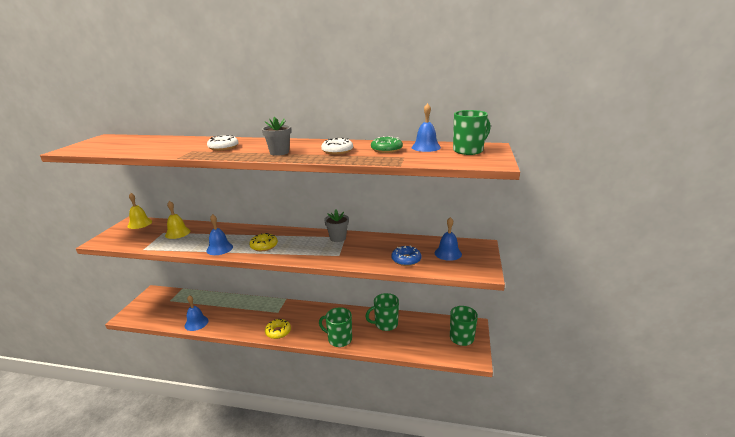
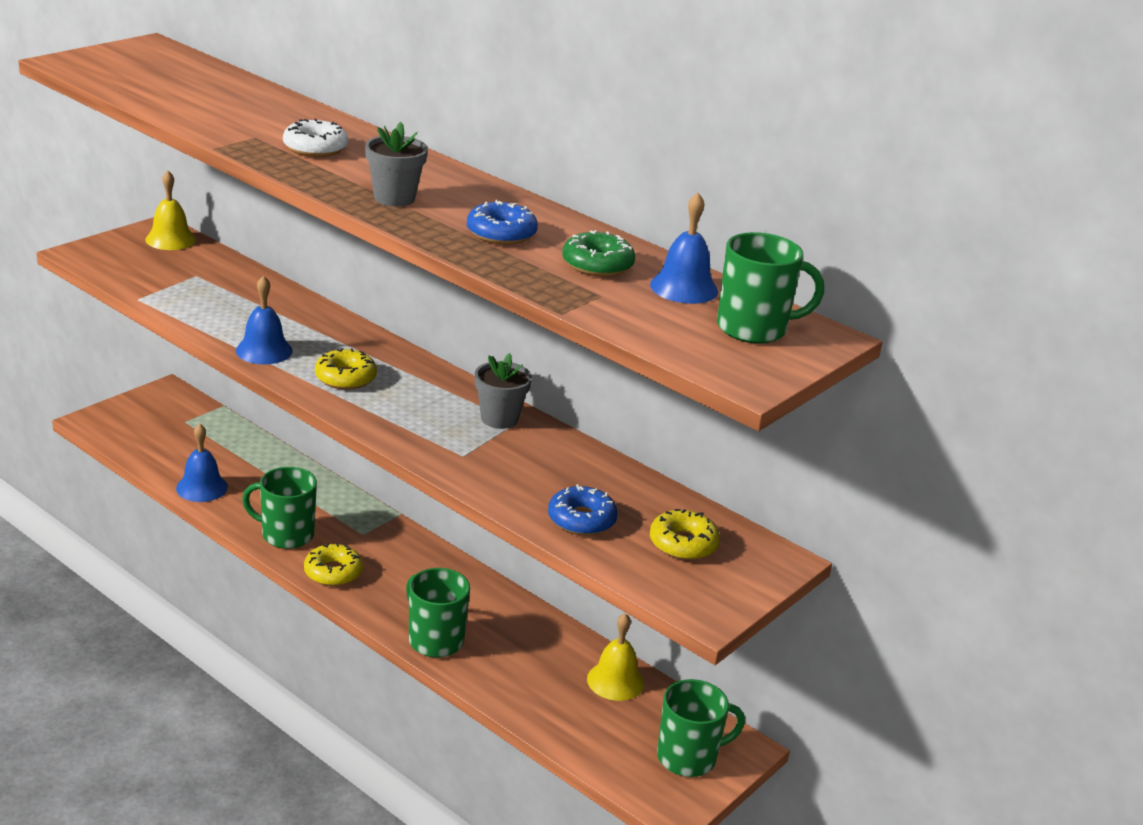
camera: 25 degrees right, 5 degrees up
(177, 233) = (219, 287): yellow bell -> yellow bell (615, 681)
(337, 151) = (501, 233): white donut -> blue donut
(385, 324) = (553, 655): green mug -> green mug (286, 535)
(448, 253) = (683, 544): blue bell -> yellow donut

